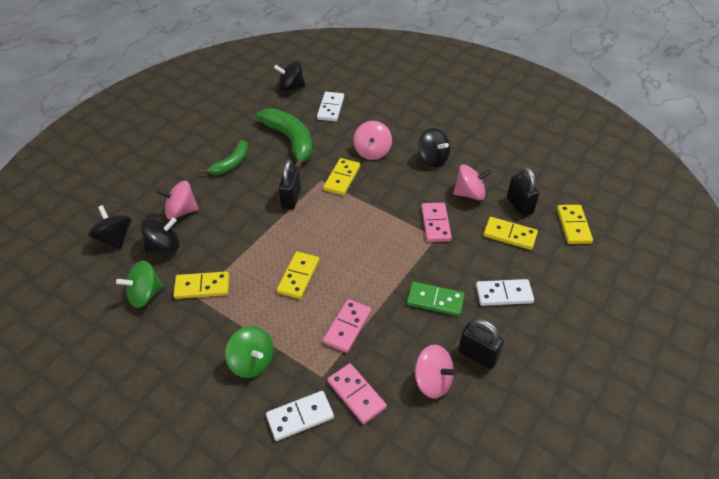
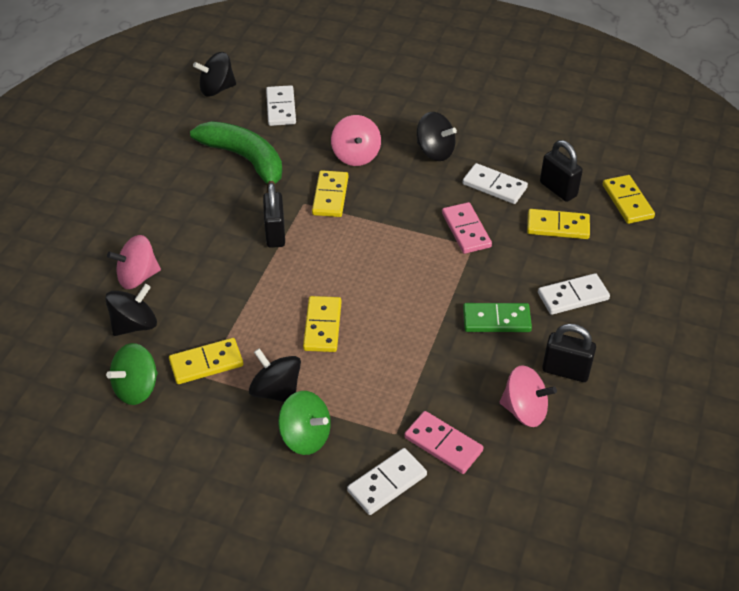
camera: 15 degrees left, 0 degrees up
(115, 238) = (64, 328): black spinning top -> black spinning top (276, 390)
(231, 163) = (179, 203): green banana -> none
(347, 327) = (404, 372): pink domino -> none
(469, 194) = (494, 186): pink spinning top -> white domino

